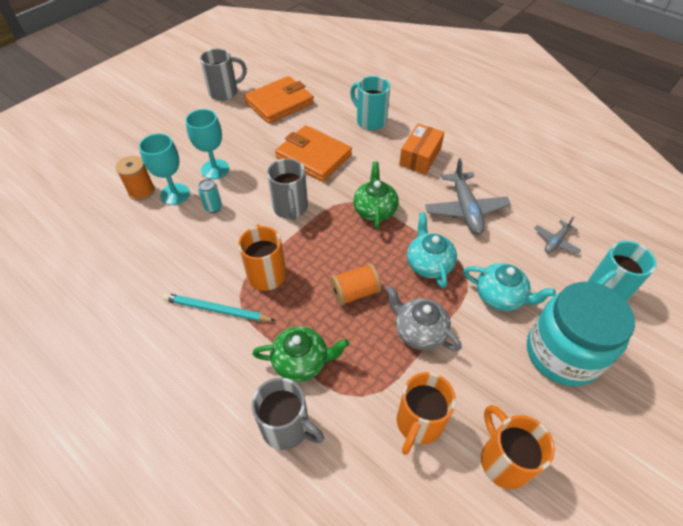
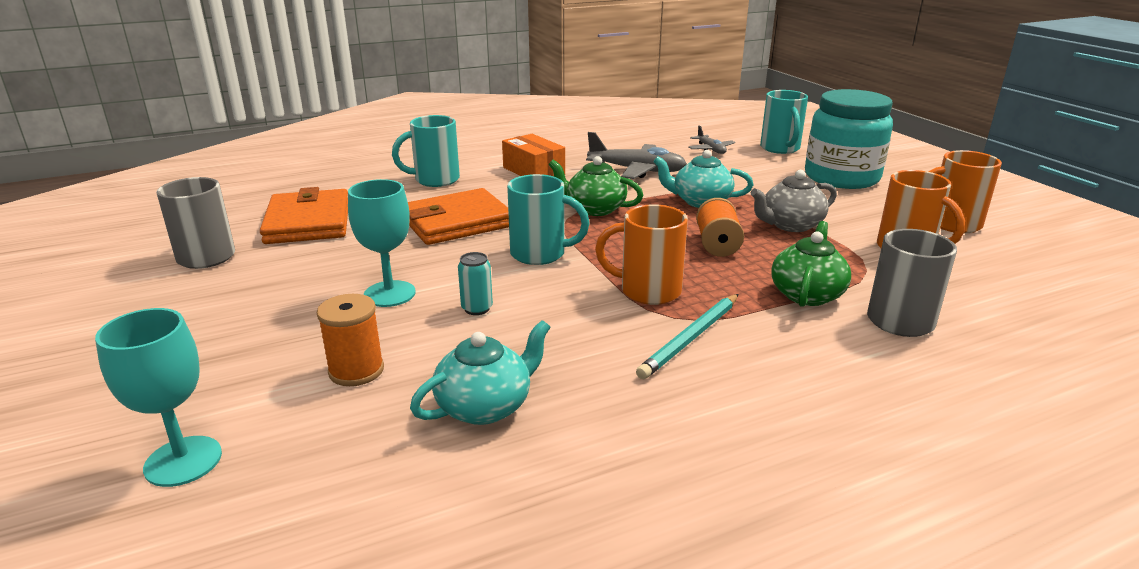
camera: 65 degrees left, 25 degrees down
(175, 194) = (405, 338): turquoise goblet -> turquoise goblet (183, 461)
(290, 208) = (540, 254): grey mug -> turquoise mug
(500, 296) = (764, 183): turquoise teapot -> turquoise teapot (485, 406)

